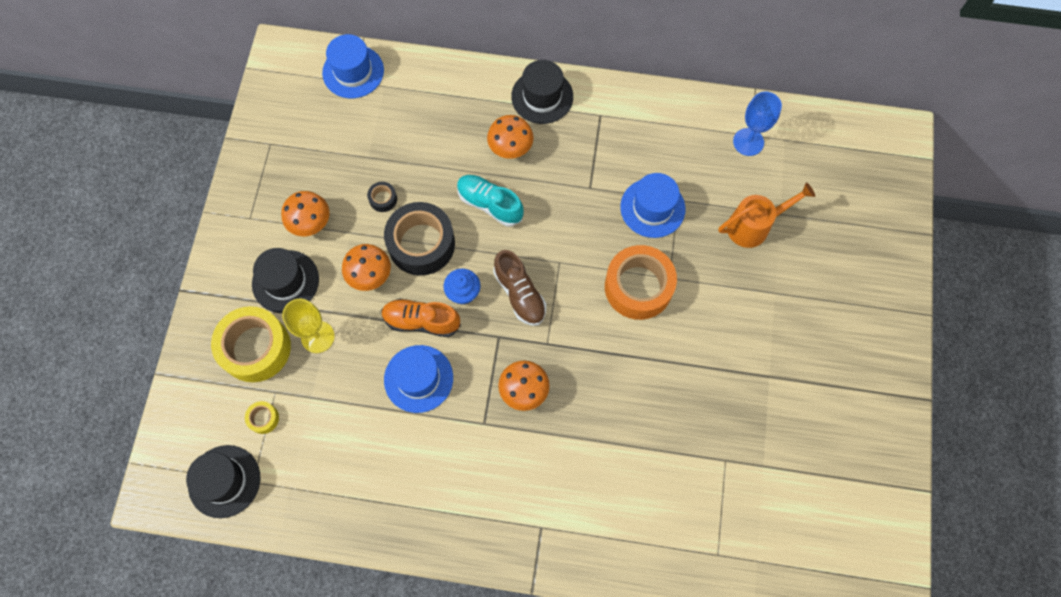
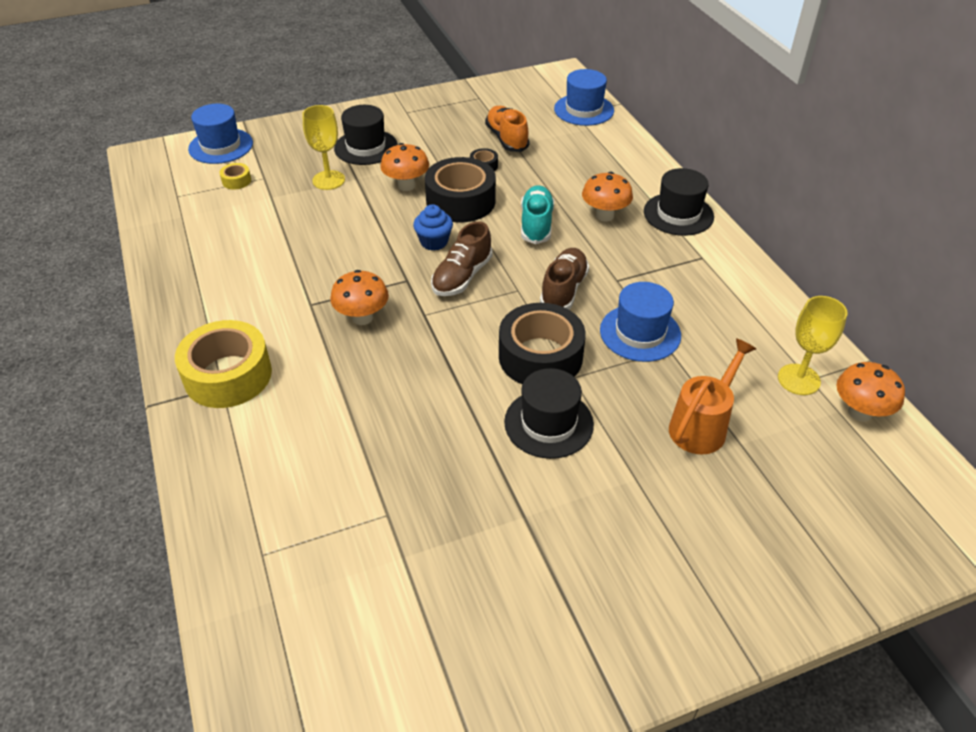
camera: 60 degrees right, 25 degrees down
(224, 481) = (170, 182): black hat -> black hat (548, 423)
(256, 348) = (296, 155): yellow tape -> yellow tape (228, 375)
(311, 223) = (428, 140): orange mushroom -> orange mushroom (859, 412)
(418, 378) = (329, 247): blue hat -> blue hat (221, 146)
(421, 321) = (386, 228): orange shoe -> orange shoe (507, 139)
(578, 230) = (563, 290): none -> brown shoe
(638, 287) = (540, 357): orange tape -> black tape
(748, 142) = (798, 379): blue goblet -> yellow goblet
(754, 226) = (702, 425): orange watering can -> orange watering can turned 90 degrees counterclockwise

